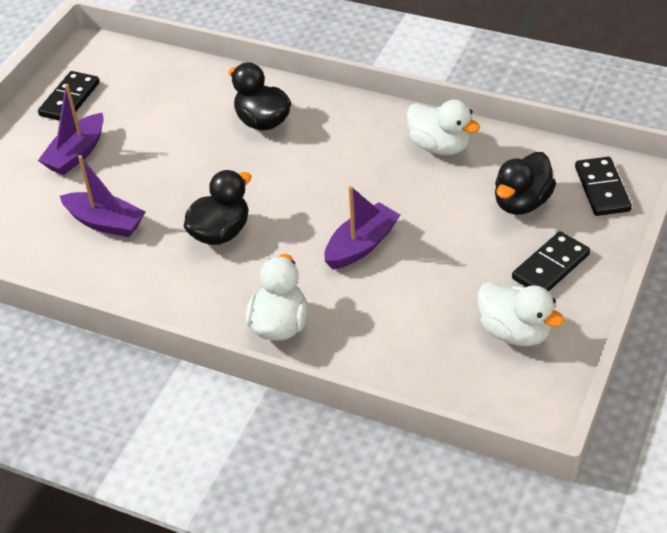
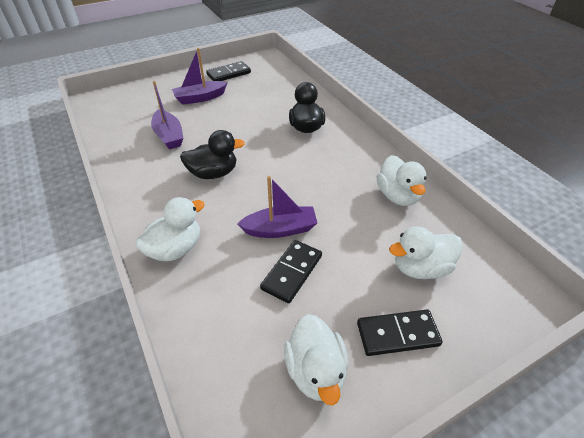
camera: 35 degrees right, 0 degrees up
(521, 203) = (421, 268): black duck -> white duck
(602, 189) = (499, 297): black domino -> black domino (292, 272)

